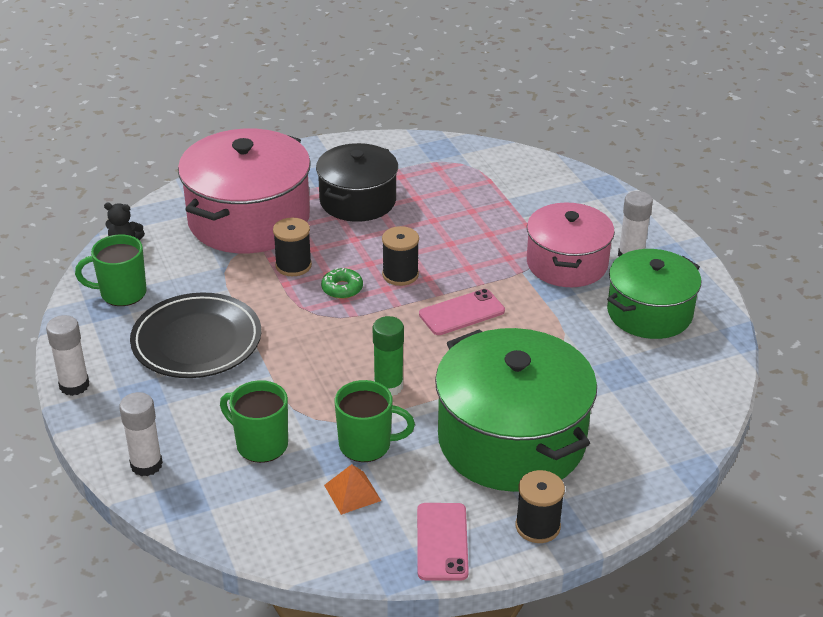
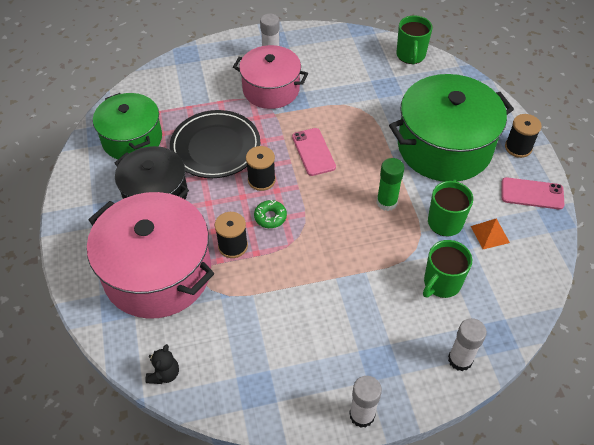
camera: 80 degrees left, 15 degrees up
(121, 293) = (241, 377): green mug -> green mug (410, 55)
(197, 341) = (317, 320): black plate -> black plate (215, 147)
(649, 313) = (331, 62): green pot -> green pot (132, 139)

